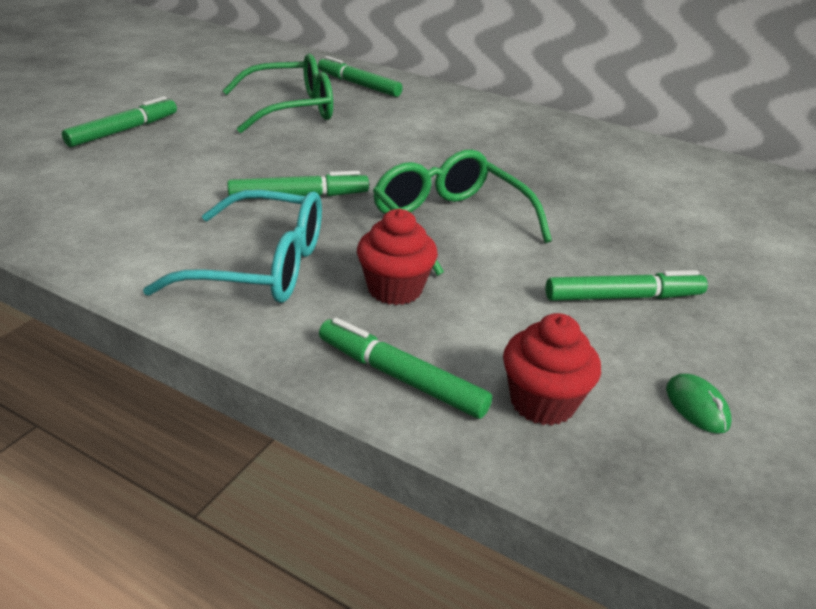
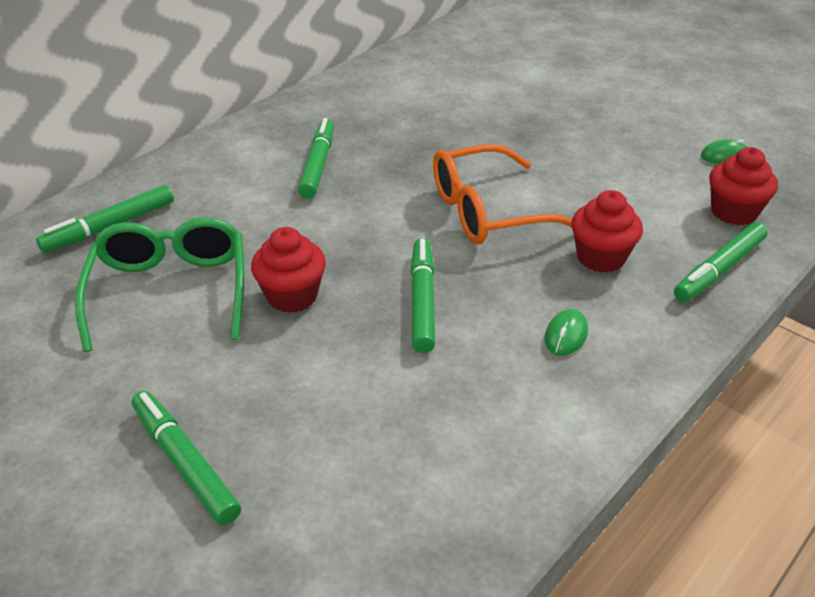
camera: 75 degrees left, 5 degrees up
(261, 266) = (566, 335): turquoise glasses -> green mouse
(294, 146) = (292, 296): none -> red cupcake
(449, 222) = (488, 212): green glasses -> orange glasses
(623, 297) = (605, 152): green marker -> green marker (318, 165)

